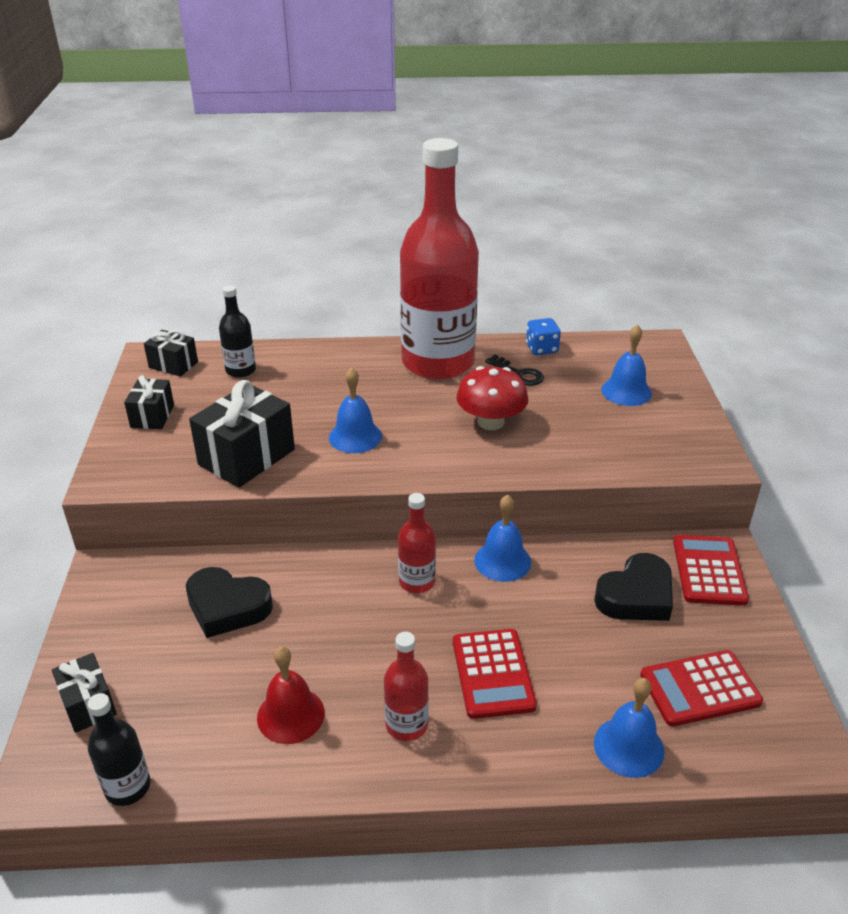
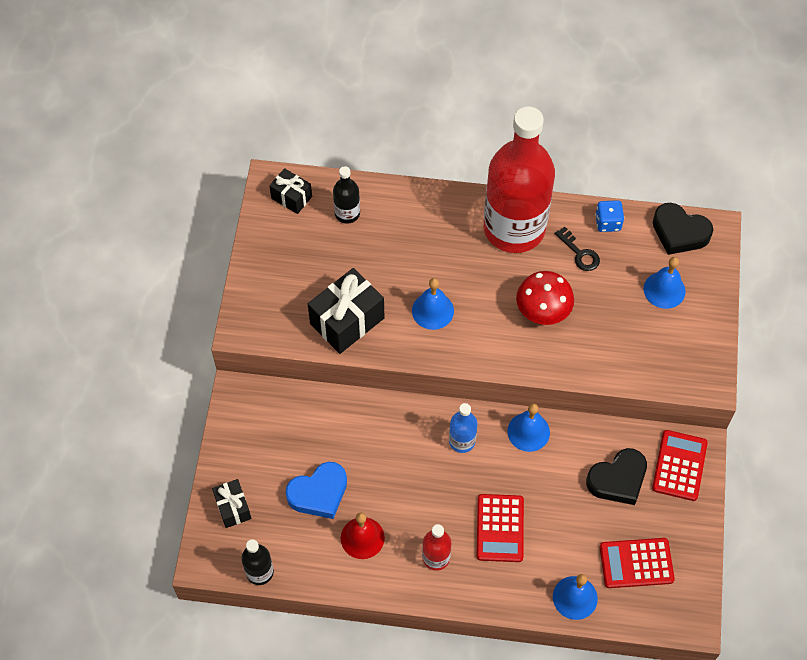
camera: 10 degrees right, 25 degrees up
(152, 416) = (275, 261): black gift -> none
(221, 668) = (319, 493): none -> blue heart
(227, 607) = (325, 442): black heart -> black heart (679, 232)
(417, 582) = (462, 441): red bottle -> blue bottle

